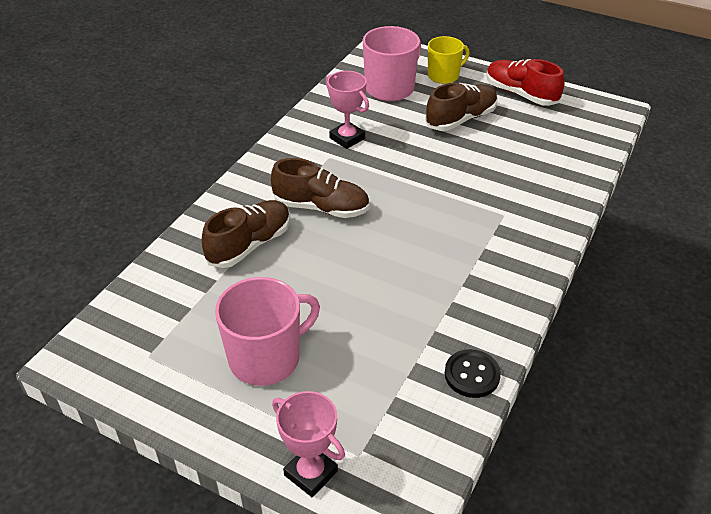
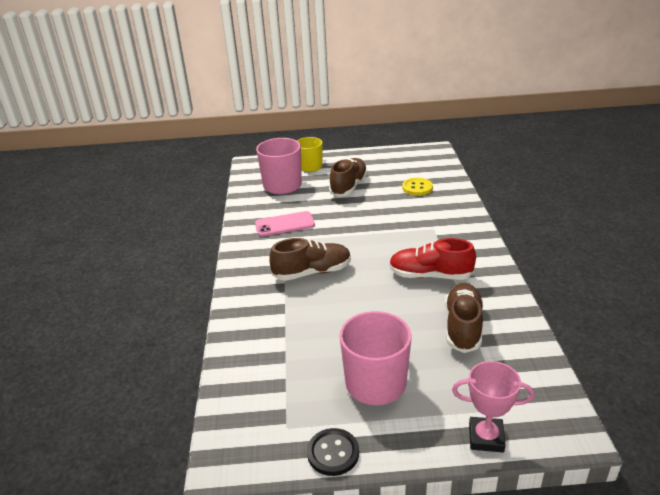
camera: 30 degrees left, 10 degrees down
(250, 245) = (285, 317): brown shoe -> brown shoe (463, 327)
(347, 138) = (285, 224): pink trophy -> pink phone
(472, 375) = (515, 325): black button -> black button (333, 453)
(520, 94) = (370, 160): red shoe -> red shoe (430, 275)
(539, 153) = (417, 188): none -> yellow button

